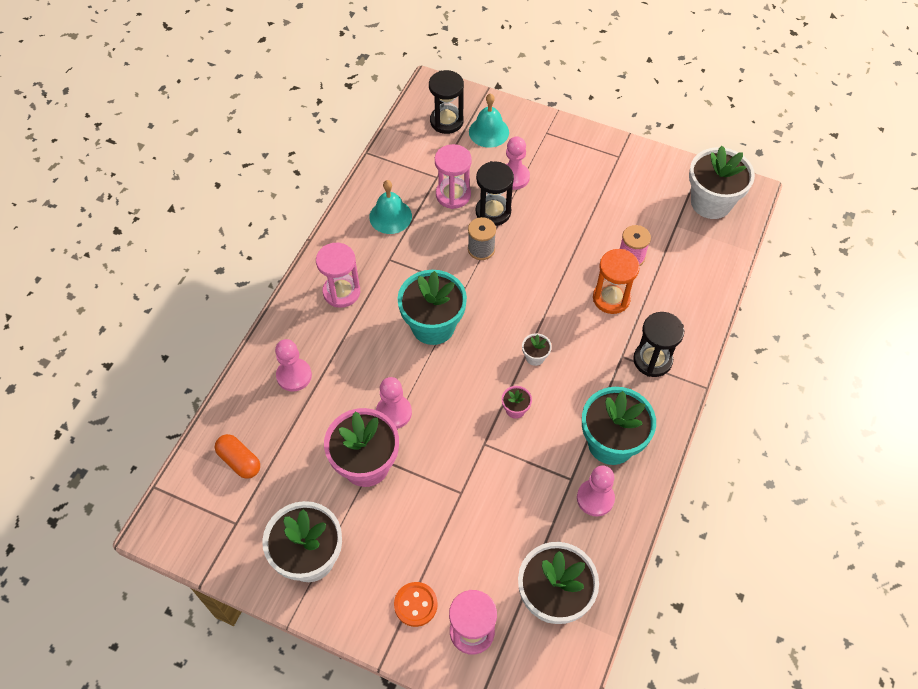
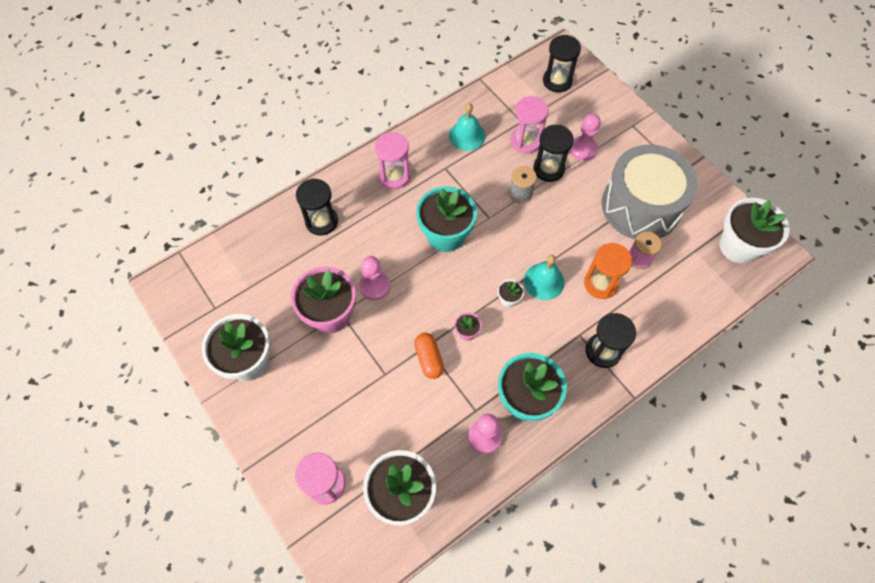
camera: 30 degrees right, 5 degrees up
(239, 461) = (245, 264): orange capsule -> orange capsule (429, 359)
(294, 375) = (321, 221): pink pawn -> black hourglass
(415, 604) = (299, 439): orange button -> none
(489, 132) = (585, 104): turquoise bell -> turquoise bell (544, 281)
(602, 207) = (641, 206): none -> grey drum

